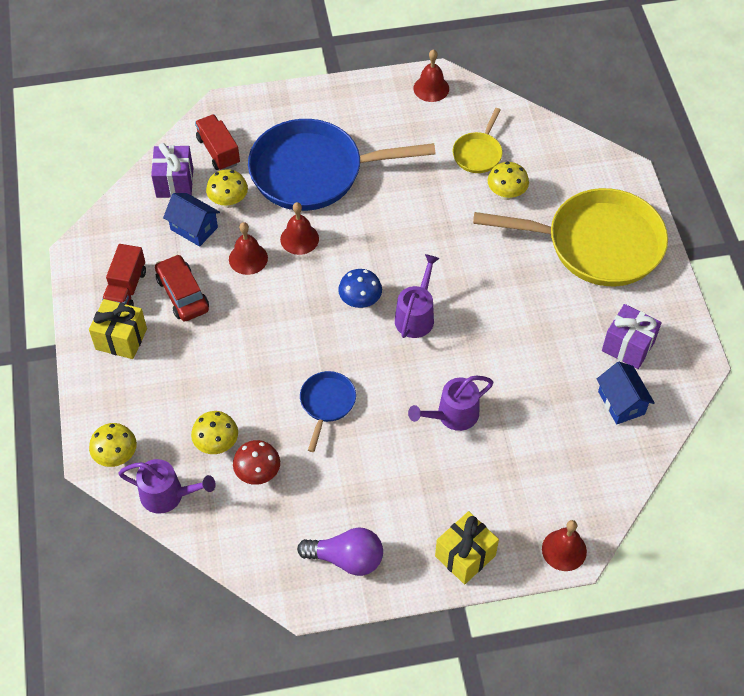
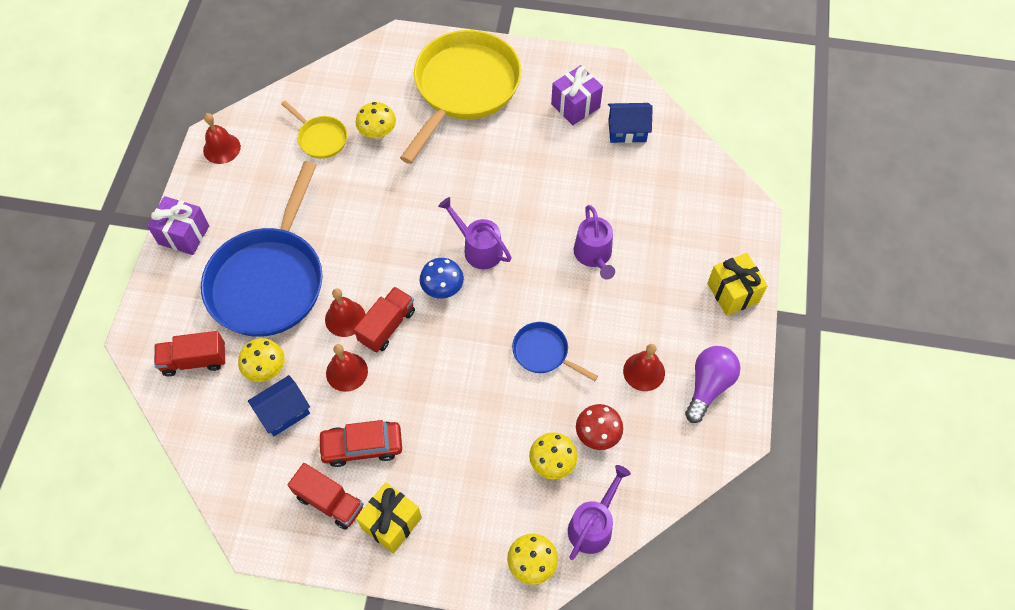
camera: 70 degrees left, 5 degrees up
(175, 183) = (213, 415): purple gift -> purple gift (184, 235)
(304, 272) = (387, 326): none -> red truck
(564, 550) = (748, 220): red bell -> red bell (644, 371)

